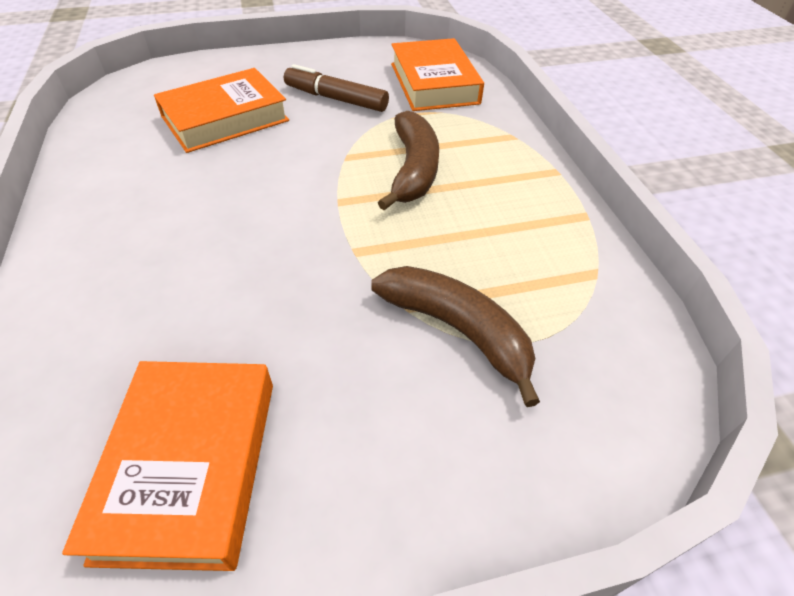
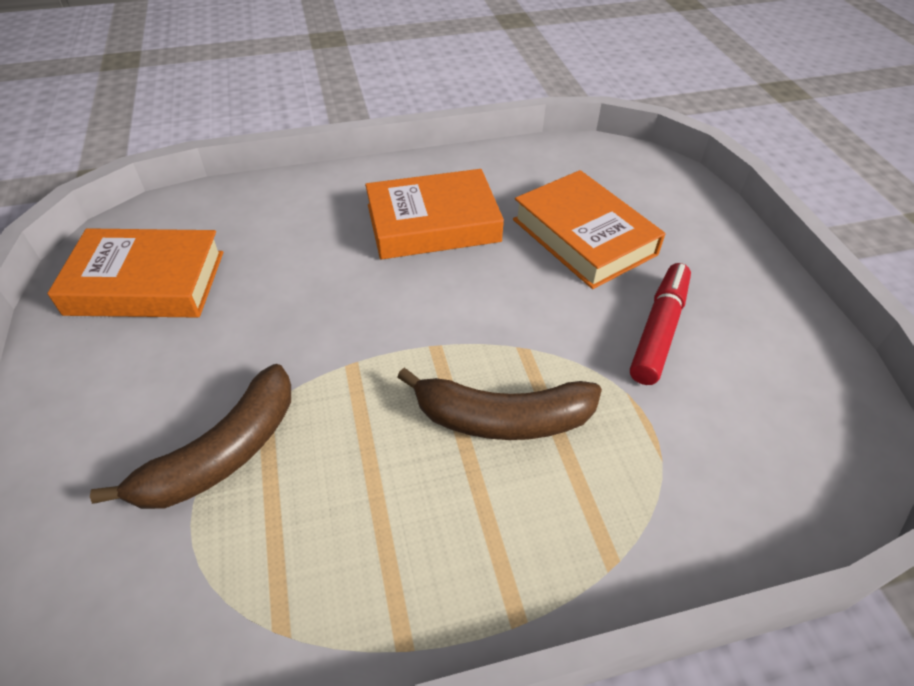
camera: 90 degrees right, 0 degrees up
(336, 99) = (659, 330): brown marker -> red marker
(434, 83) = (750, 451): orange book -> orange book (433, 223)

